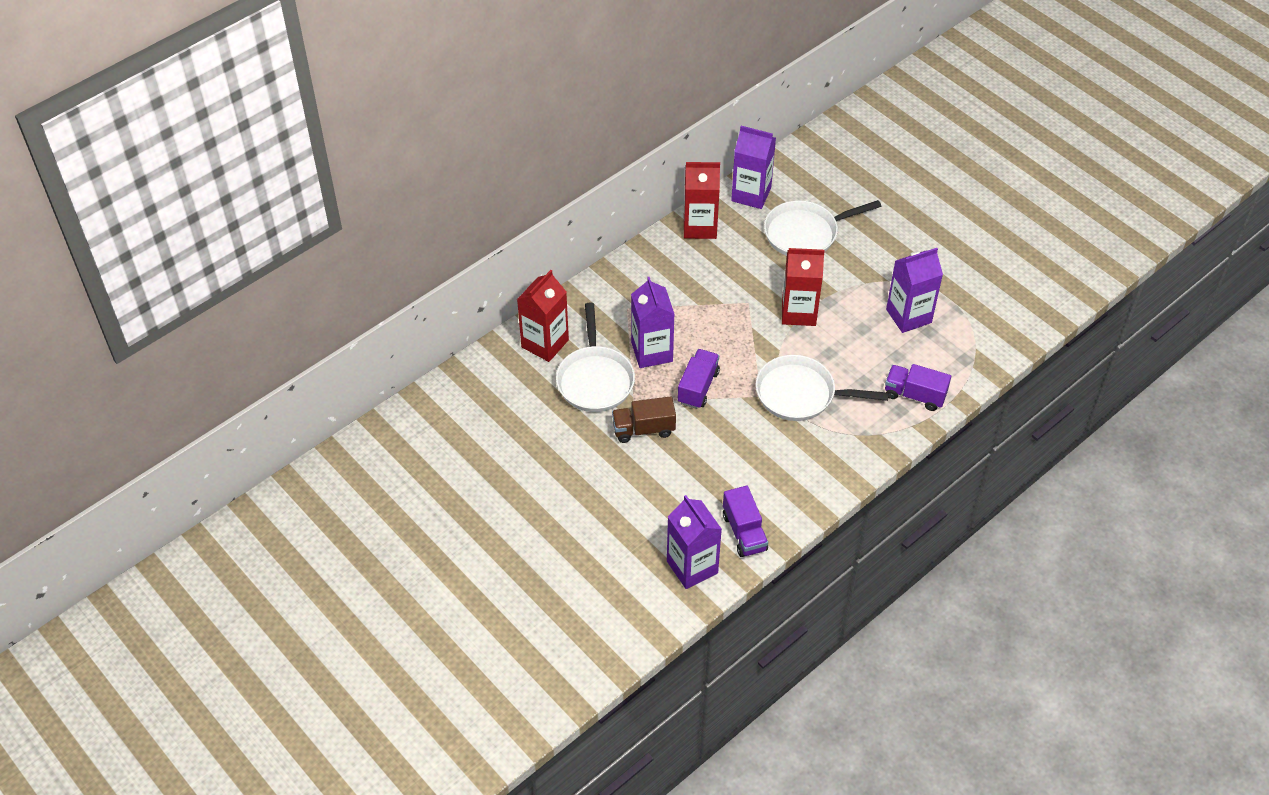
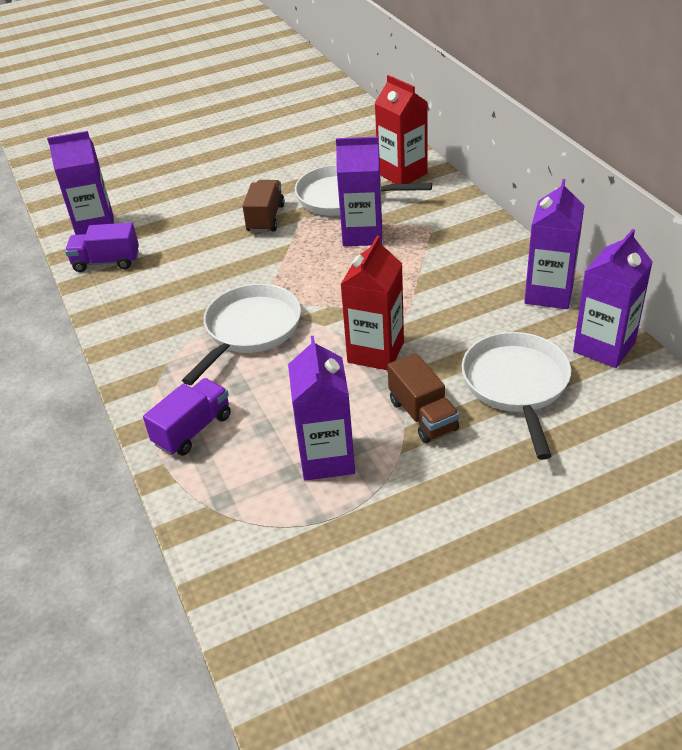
camera: 110 degrees right, 10 degrees down
(698, 387) = (299, 258): purple truck -> none
(700, 226) = (549, 293): red carton -> purple carton
(851, 275) = (423, 415): none -> brown truck

